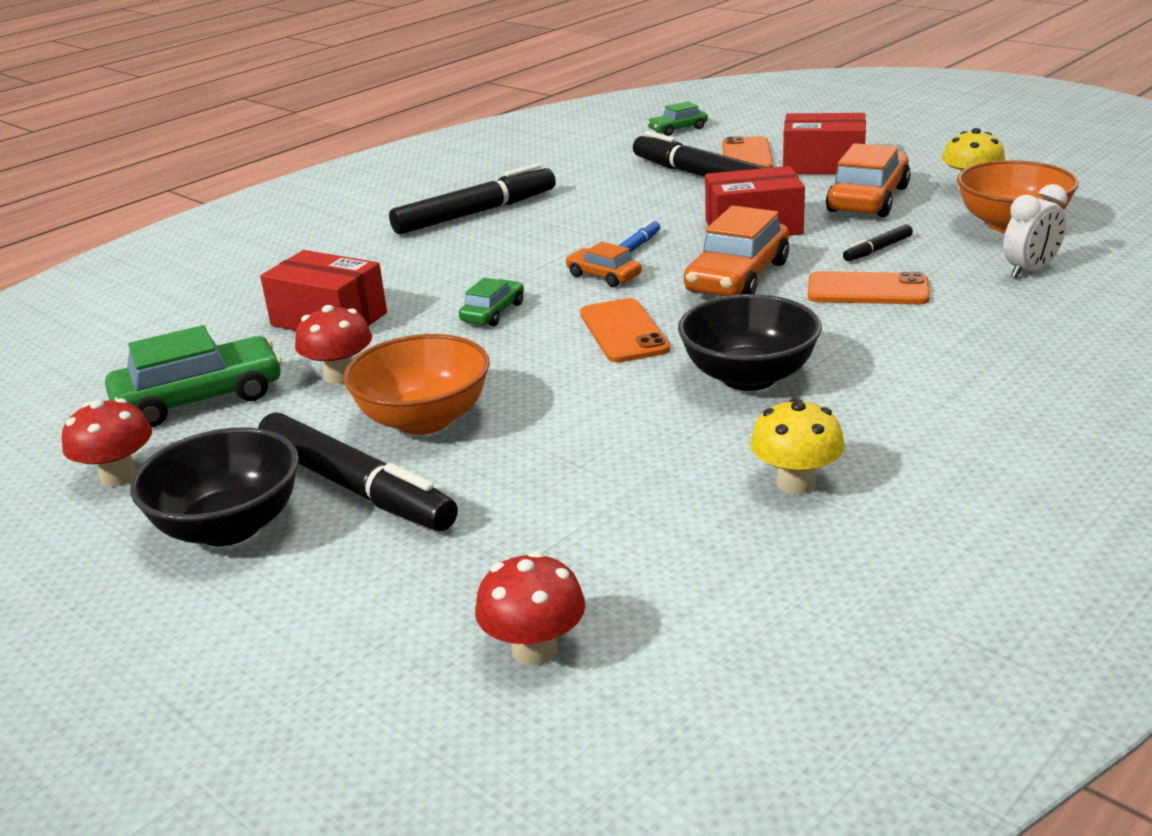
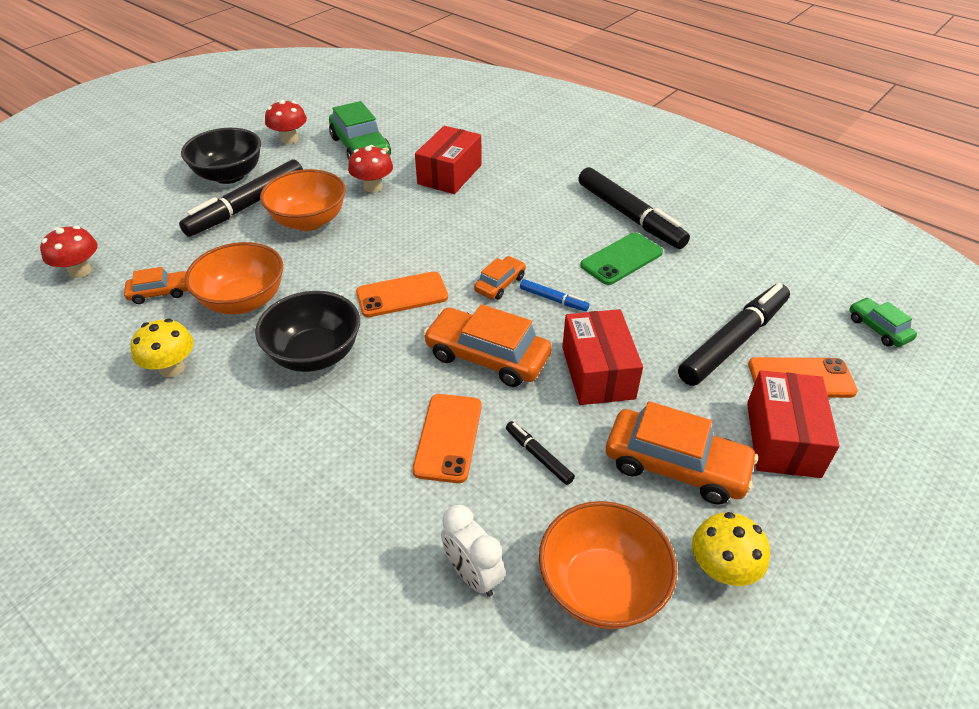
camera: 85 degrees right, 15 degrees up
(493, 312) = (446, 236): green car -> none
(561, 217) = (621, 259): none -> green phone
(610, 533) = (160, 292): none -> orange car
(635, 447) = (243, 301): none -> orange bowl

